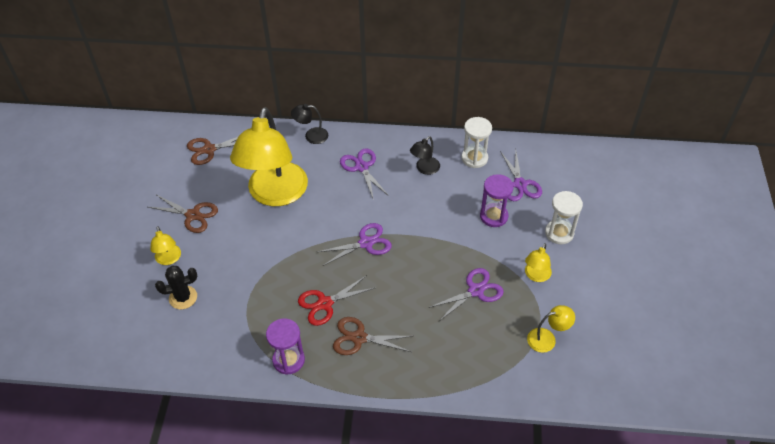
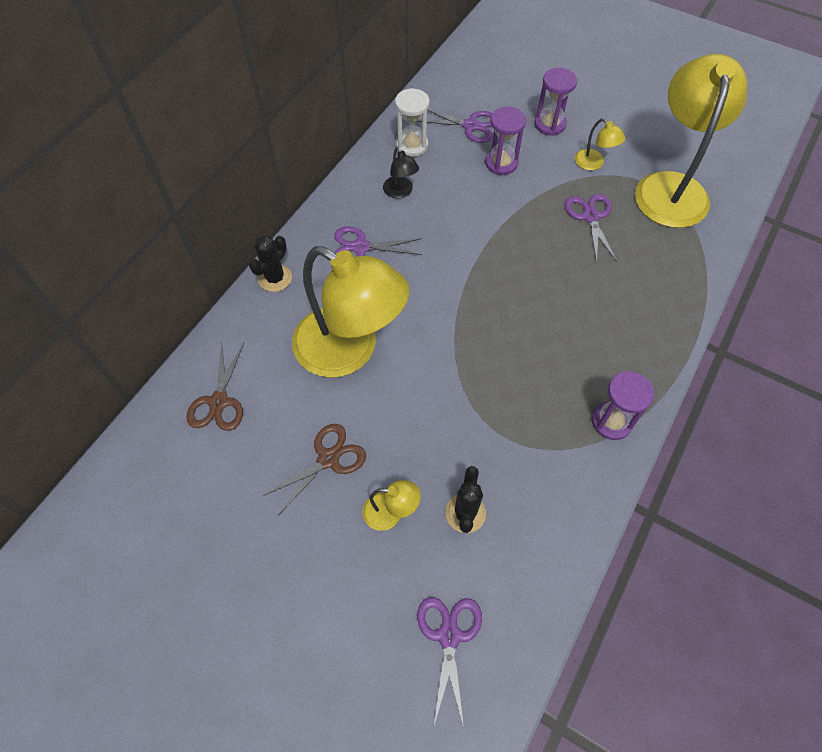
camera: 65 degrees left, 10 degrees up
(311, 136) = (275, 278): black lamp -> black cactus
(324, 303) = (546, 357): red scissors -> none
(359, 338) = (608, 341): brown scissors -> none
(366, 243) = (479, 285): purple scissors -> purple scissors (449, 635)
(547, 338) = (671, 187): yellow lamp -> yellow lamp, size x2.44
(559, 233) = (550, 124): white hourglass -> purple hourglass

